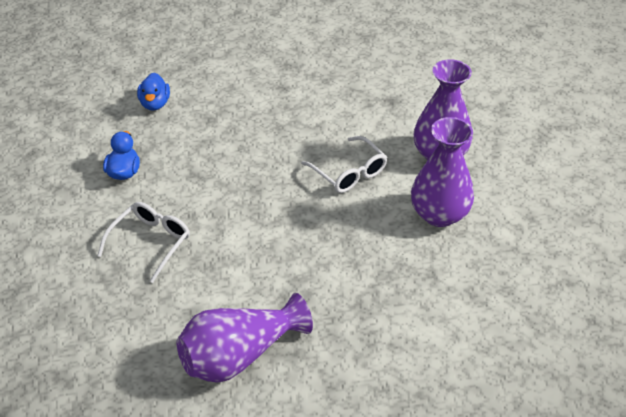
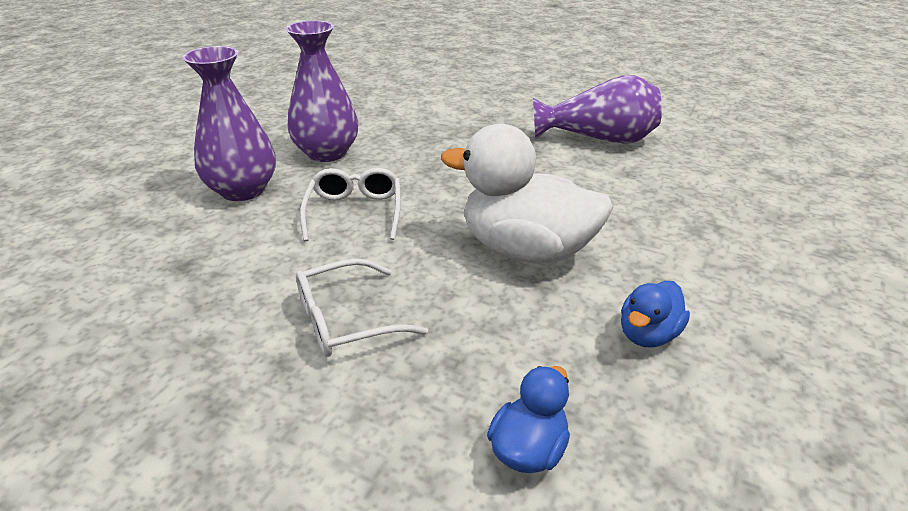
camera: 145 degrees left, 10 degrees down
(151, 242) = (643, 236): white glasses -> white glasses (346, 320)
(219, 195) = (526, 250): none -> white duck

